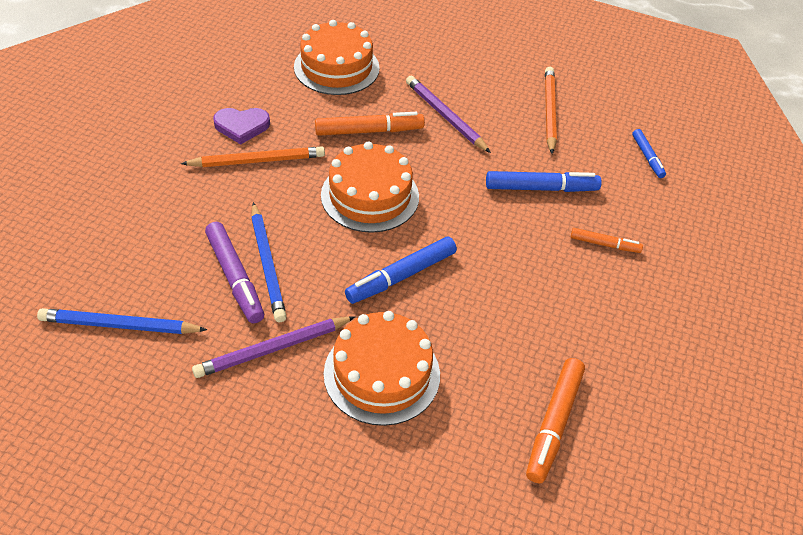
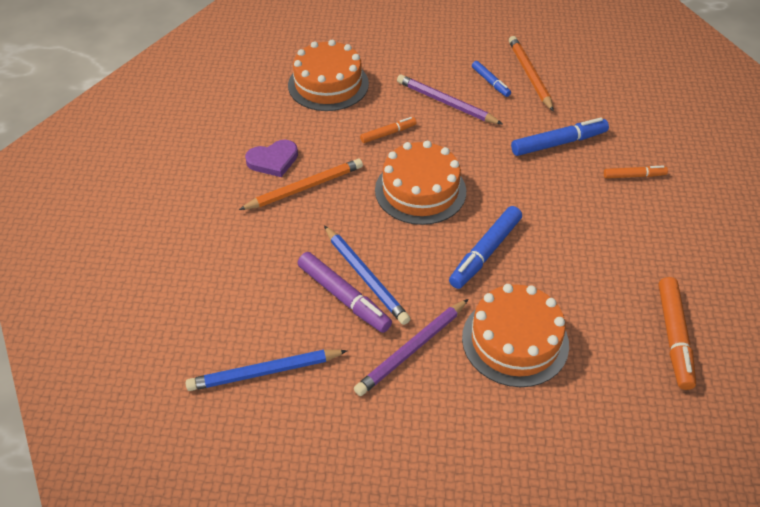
camera: 15 degrees left, 0 degrees up
(369, 131) = (388, 133): orange marker -> orange marker, size x0.59
(647, 157) = (628, 92): blue marker -> blue marker (490, 82)

